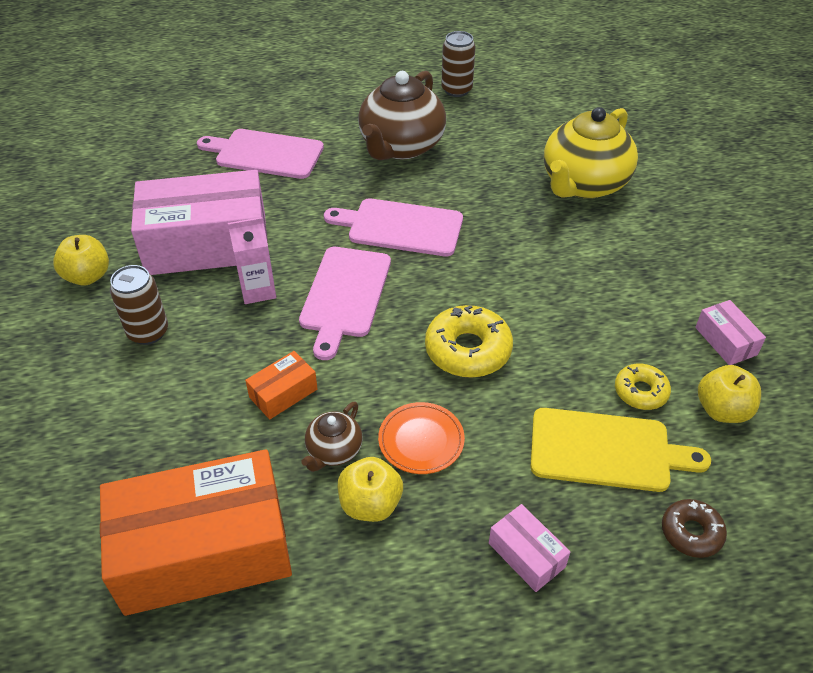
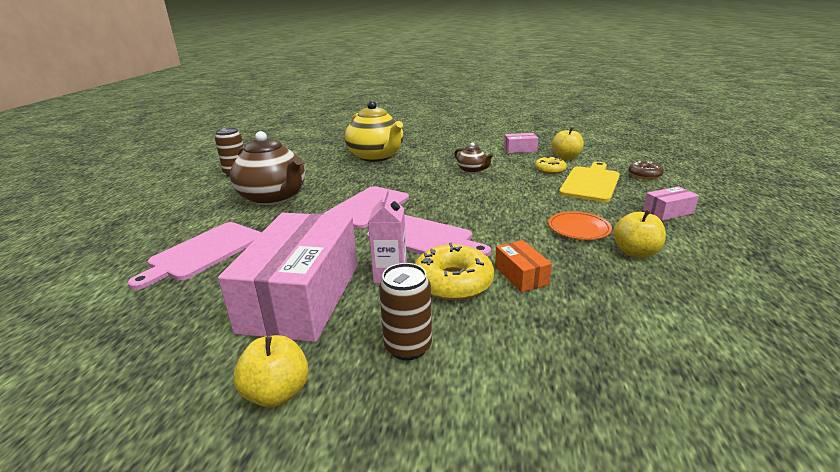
camera: 70 degrees left, 20 degrees down
(204, 550) = (695, 332): orange box -> none
(333, 451) = (585, 260): brown teapot -> brown teapot (472, 170)
(468, 350) = (501, 204): yellow donut -> yellow donut (453, 282)

